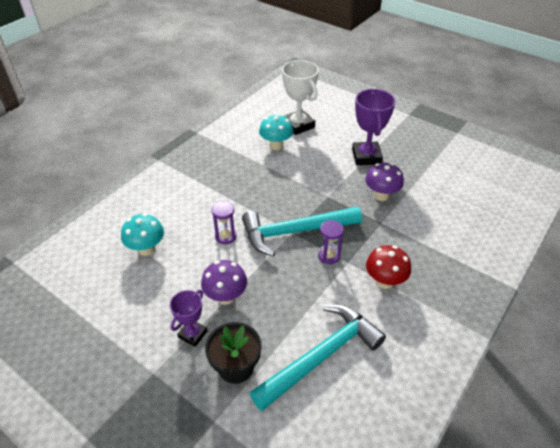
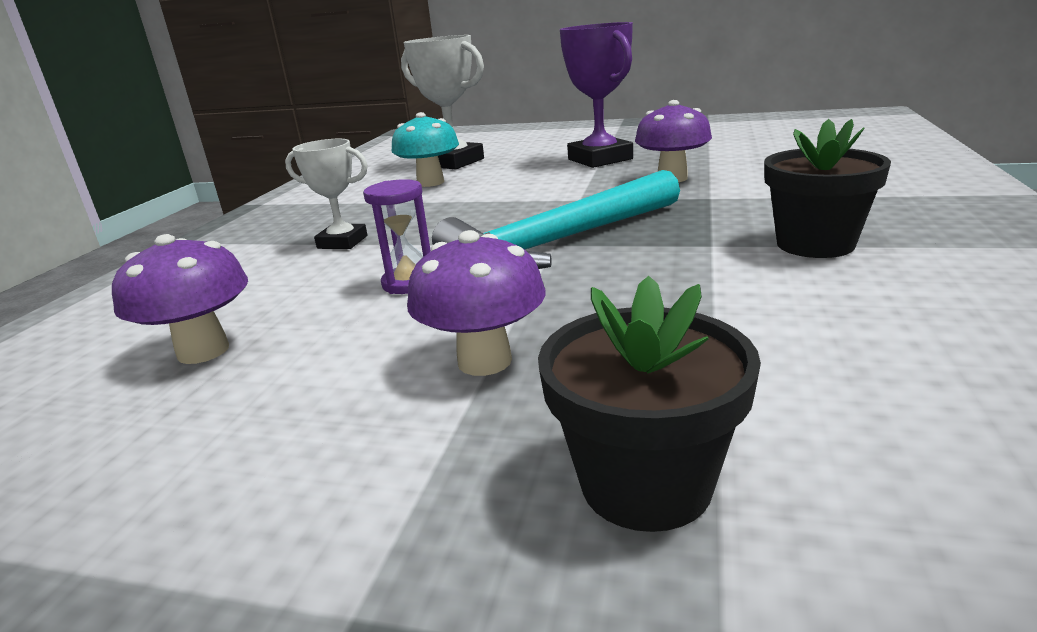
camera: 20 degrees left, 20 degrees down
(146, 249) = (203, 351): turquoise mushroom -> purple mushroom
(192, 334) = (441, 459): purple trophy -> none
(216, 190) = (342, 242): none -> white trophy
(321, 356) = (850, 377): turquoise hammer -> none
(329, 255) = (663, 247): purple hourglass -> none
(384, 281) = (815, 244): red mushroom -> black flower pot

